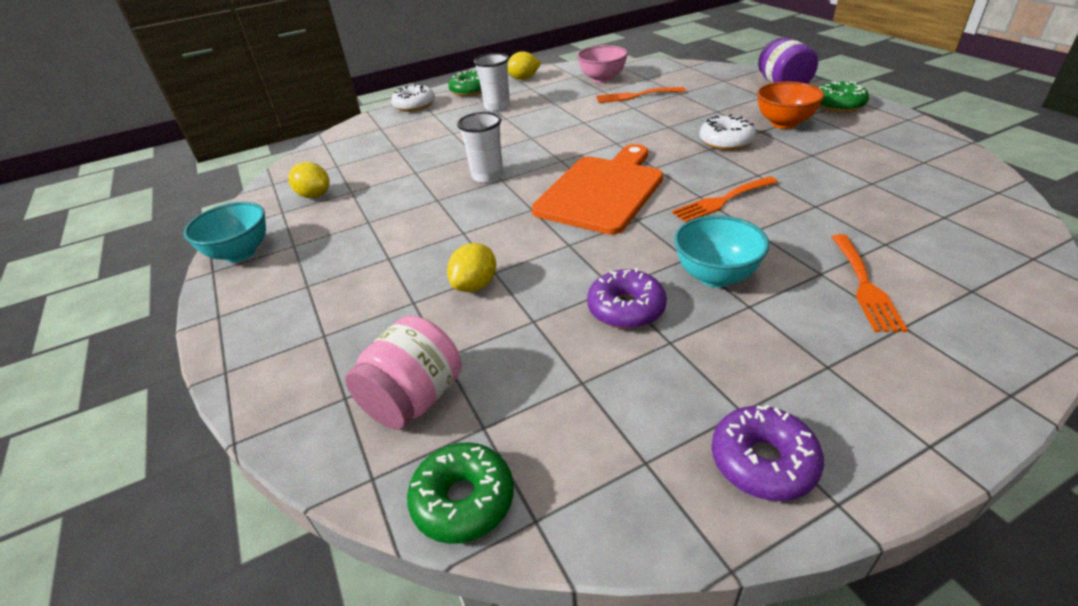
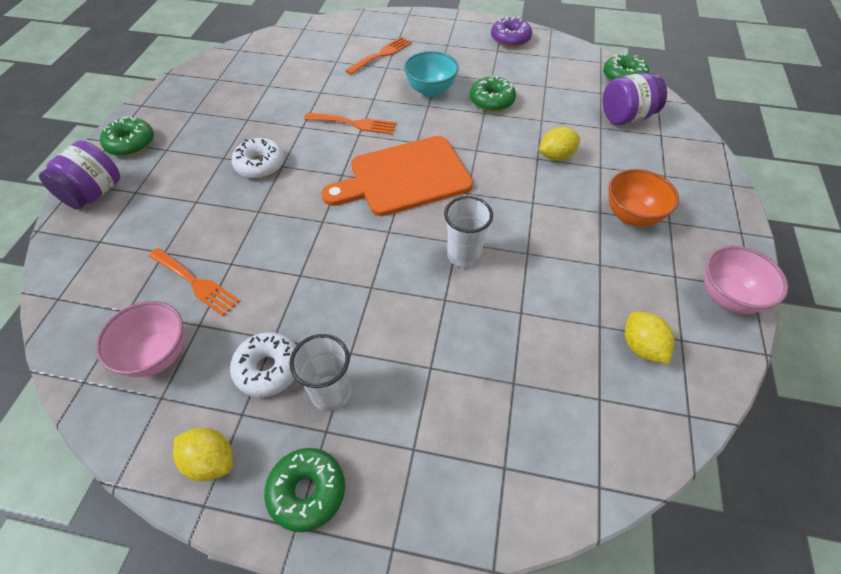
camera: 145 degrees left, 15 degrees up
(240, 253) = (727, 297): turquoise bowl -> pink bowl
(414, 105) = (415, 514): white donut -> white donut (268, 369)
(414, 399) = (626, 117): pink jar -> purple jar
(626, 309) = (491, 101): purple donut -> green donut
(784, 123) = (196, 153): orange bowl -> orange bowl (631, 216)

